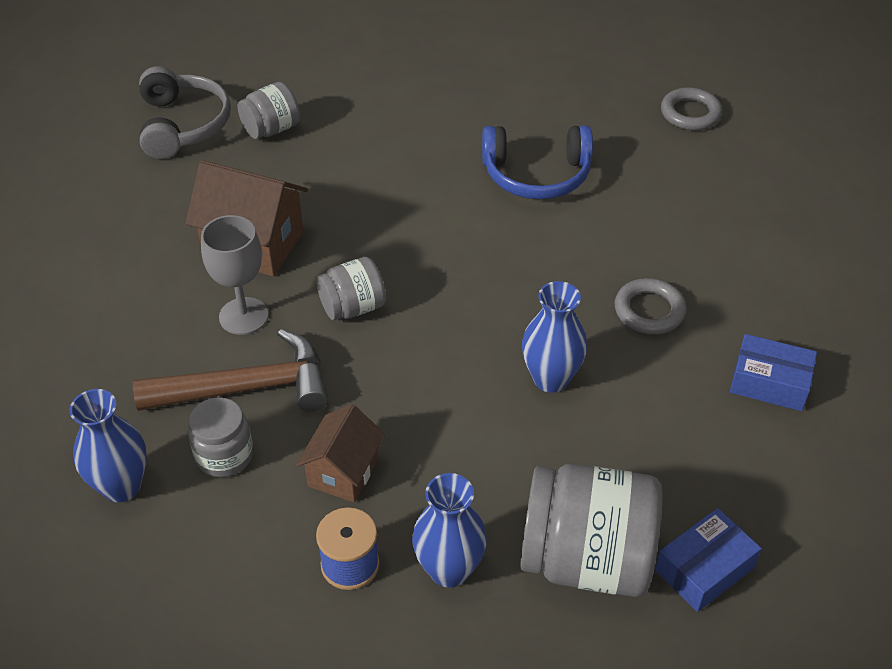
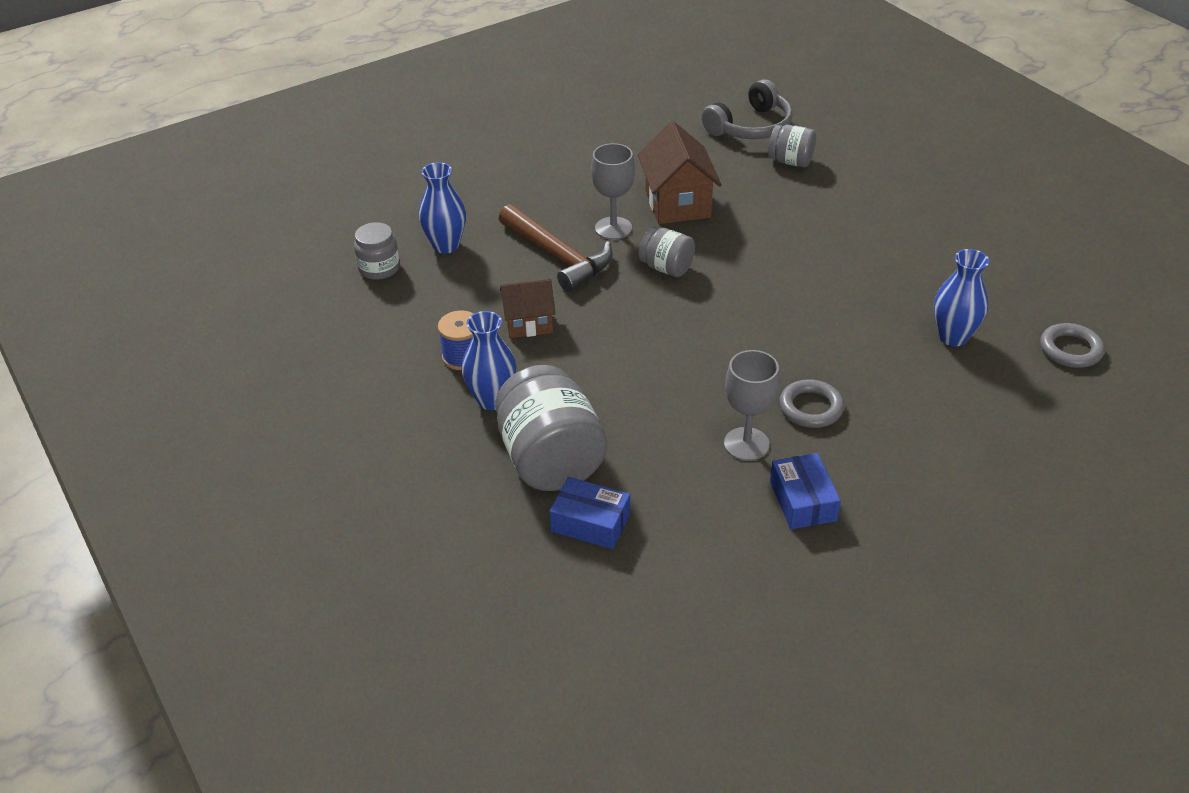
camera: 60 degrees right, 5 degrees down
(224, 455) = (500, 271): grey jar -> grey jar (379, 268)
(536, 175) = (891, 296): blue headphones -> none
(550, 378) = (692, 383): blue vase -> blue vase (953, 337)
(668, 383) = (746, 444): none -> grey goblet

